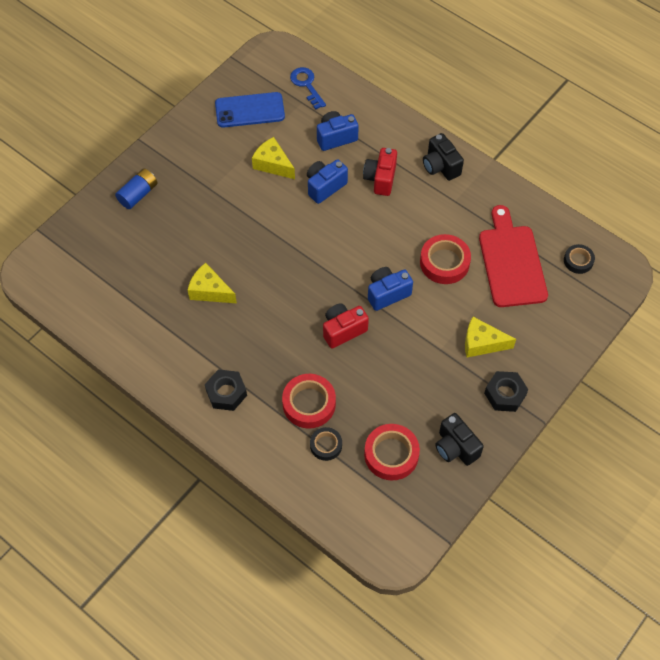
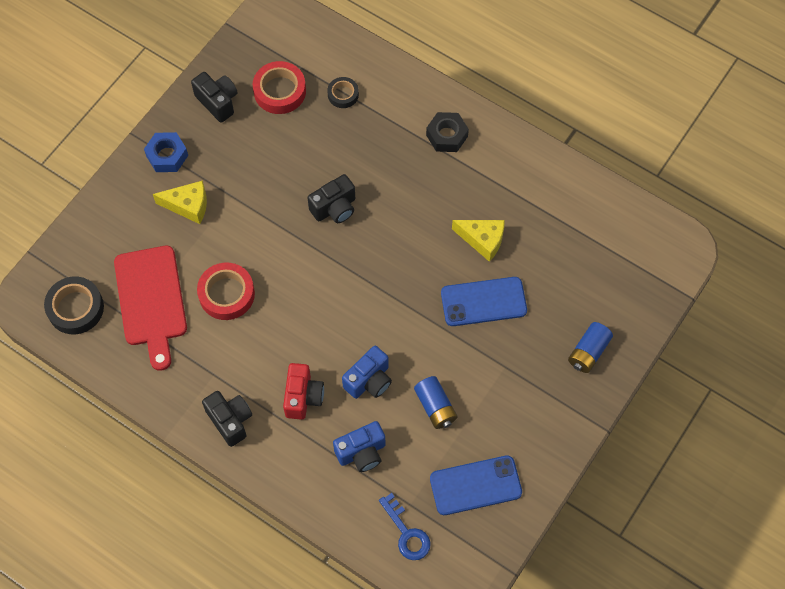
camera: 175 degrees right, 5 degrees up
(219, 239) = (483, 302): none -> blue phone
(273, 164) = (435, 407): yellow cheese -> blue battery
(309, 404) = (363, 131): red tape -> none
(343, 330) = (334, 208): red camera -> black camera
(387, 293) = (289, 252): blue camera -> none
(505, 394) = (167, 156): black nut -> blue nut
(578, 261) = (75, 308): black tape -> black tape, size x1.69

